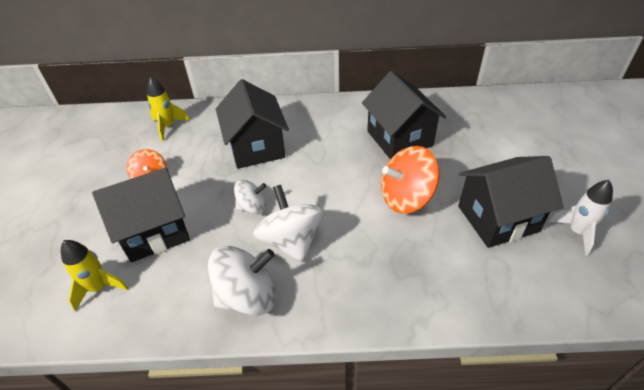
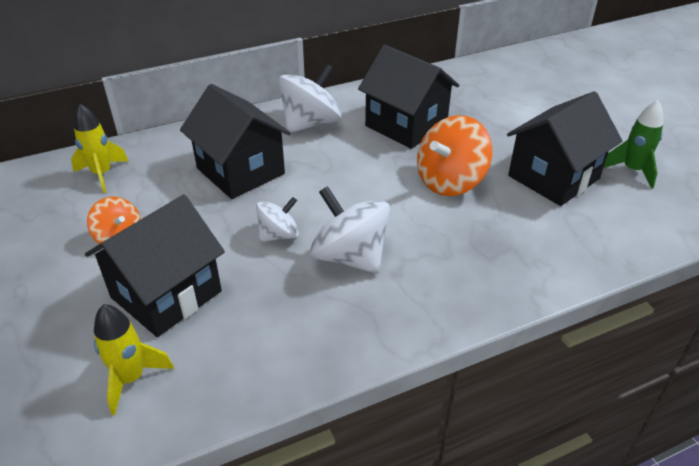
camera: 25 degrees left, 5 degrees down
(247, 296) = (335, 327): white spinning top -> white spinning top (310, 123)
(577, 232) = (632, 170): white rocket -> green rocket

